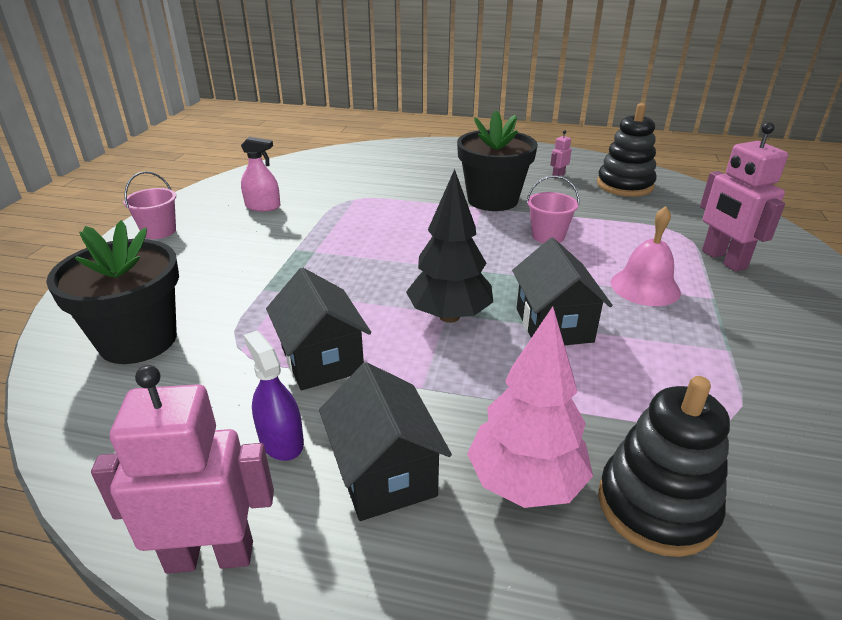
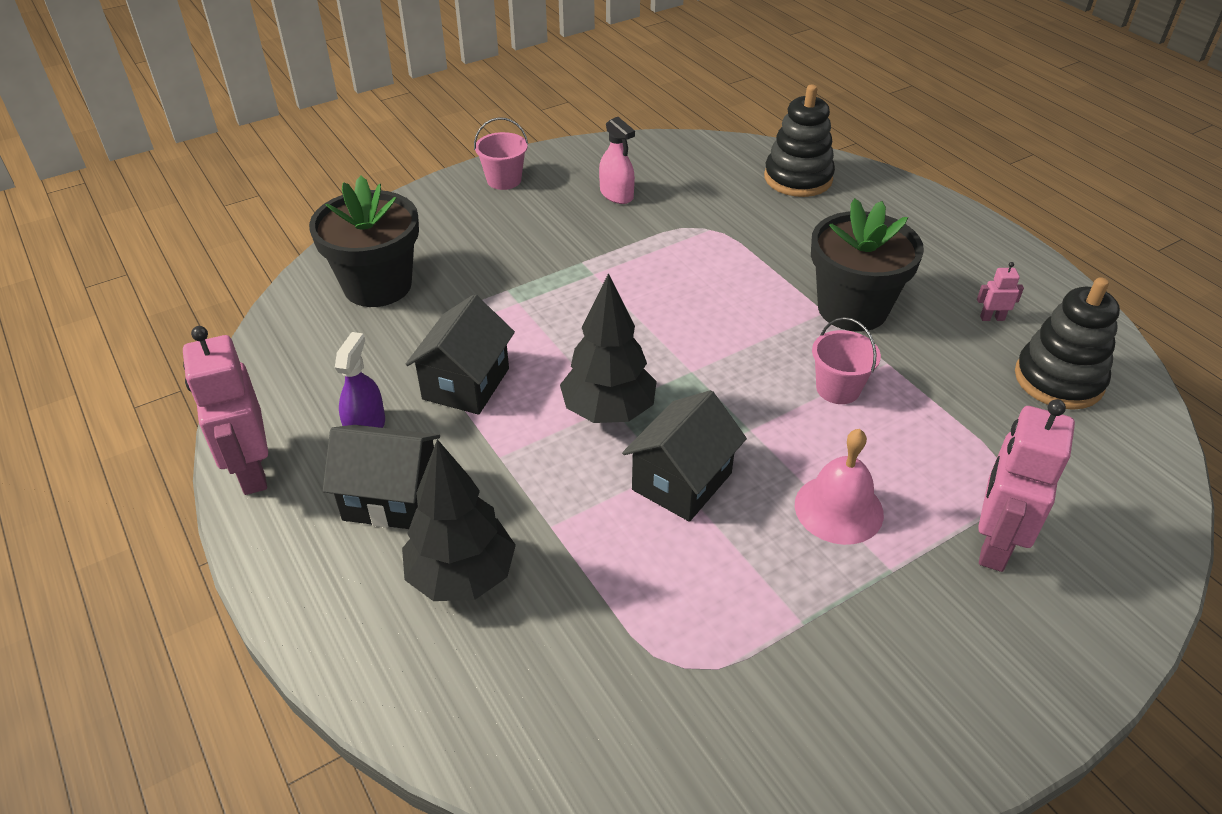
camera: 45 degrees right, 10 degrees up
(210, 556) = (251, 471): pink robot -> pink robot turned 150 degrees counterclockwise
(384, 474) = (391, 498): black house -> black house turned 75 degrees clockwise
(525, 482) = (462, 576): pink tree -> black tree
(656, 506) = (518, 665): black stacking toy -> black stacking toy (798, 178)

